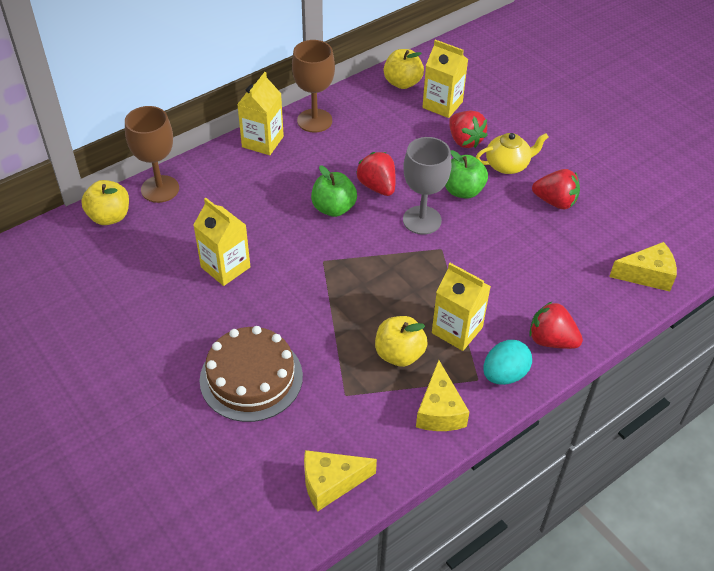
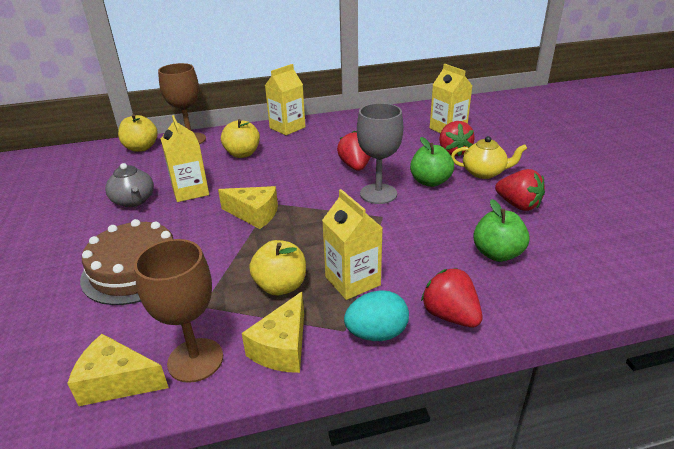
camera: 25 degrees right, 15 degrees down
(174, 297) = (134, 201): none -> grey teapot
(314, 120) = (336, 123): brown goblet -> brown goblet (195, 360)
(333, 208) = (308, 173): green apple -> green apple (497, 254)
(402, 83) = (422, 113): yellow apple -> yellow apple (242, 154)
(647, 275) = (597, 284): yellow cheese -> yellow cheese (254, 214)

